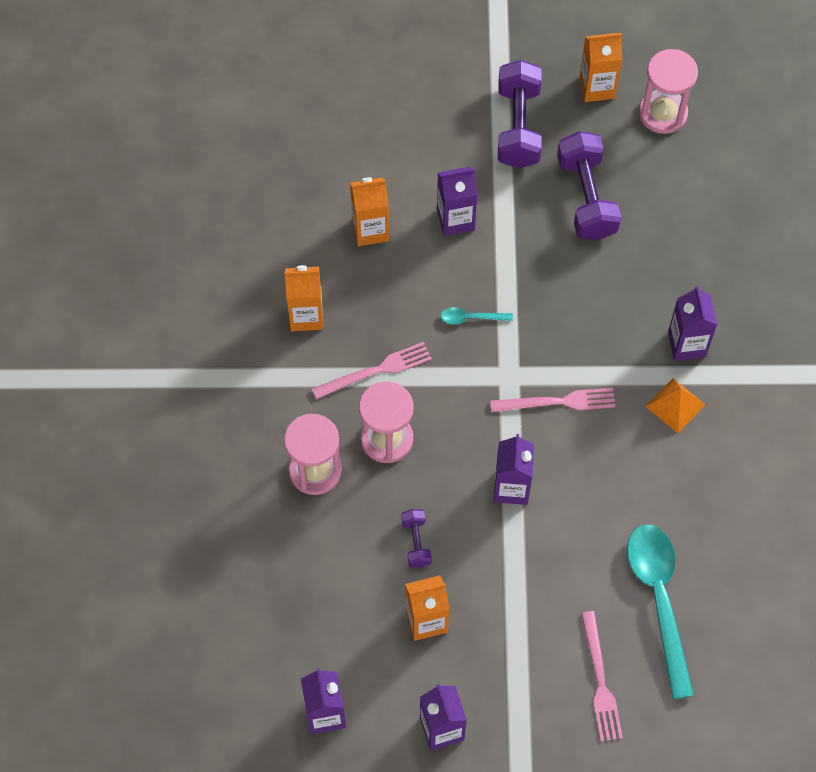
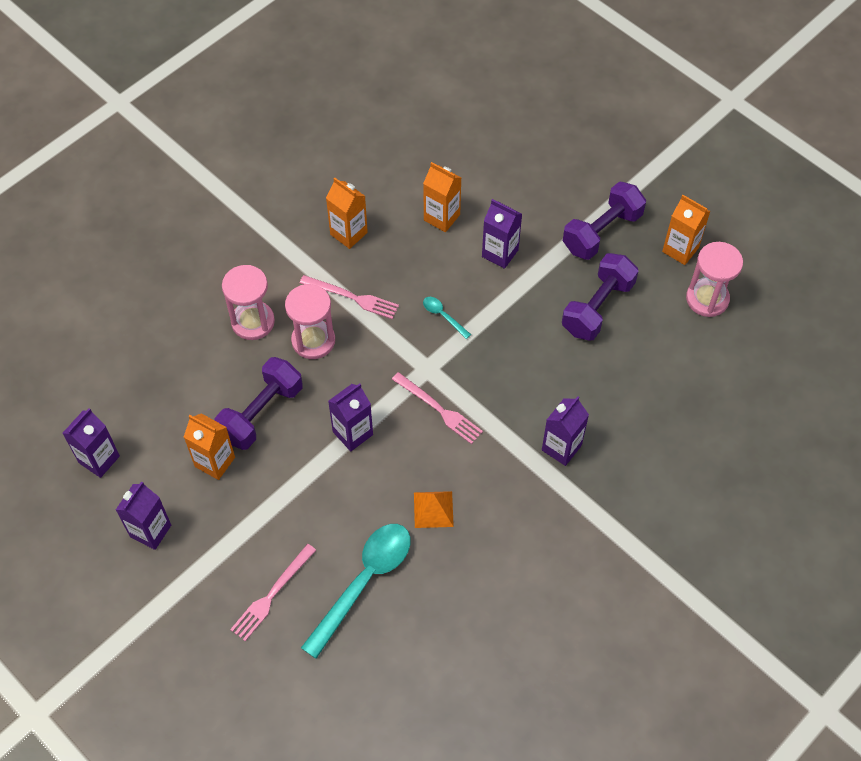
camera: 45 degrees right, 5 degrees down
(416, 542) = (261, 413): purple dumbbell -> purple dumbbell, size x2.01
(675, 405) = (511, 477): orange pyramid -> orange pyramid (433, 509)

